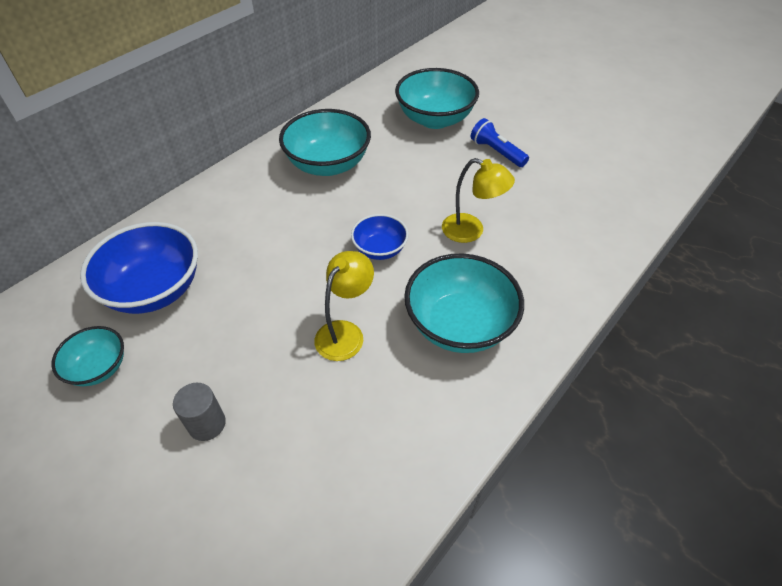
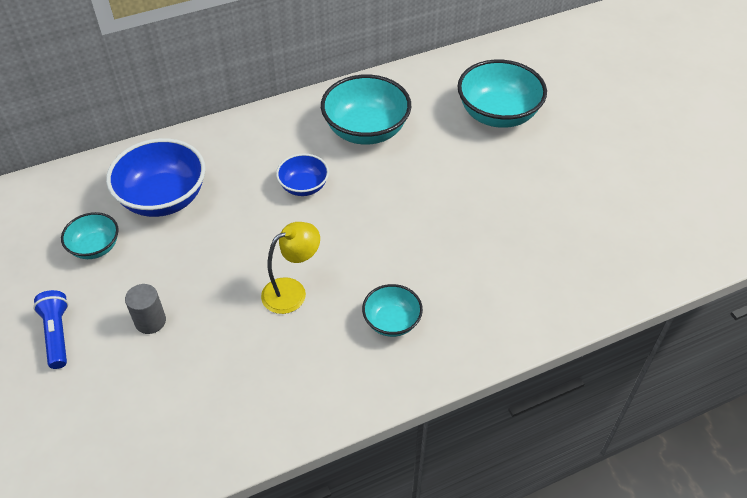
camera: 25 degrees right, 0 degrees up
(380, 249) = (364, 229): blue bowl -> blue bowl (303, 186)
(459, 325) = (392, 321): turquoise bowl -> turquoise bowl, size x0.56
(471, 231) = (458, 241): yellow lamp -> none
(496, 152) = (537, 170): blue flashlight -> blue flashlight (57, 334)

